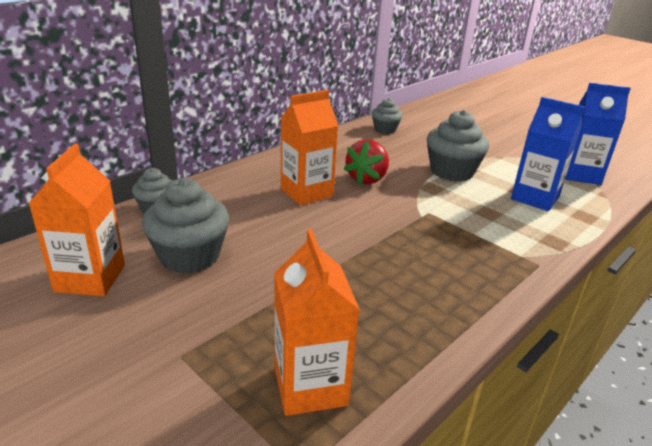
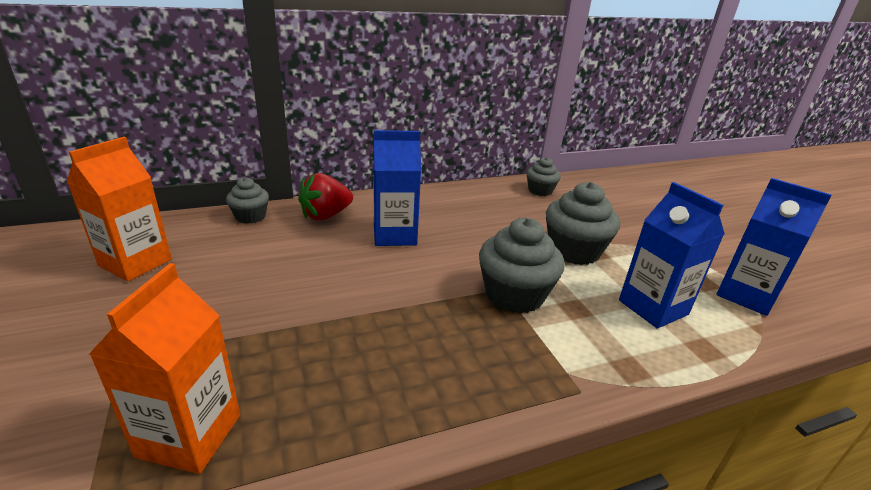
camera: 25 degrees right, 0 degrees up
(190, 256) = (229, 266): grey cupcake -> grey cupcake (514, 295)
(306, 192) = (394, 235): orange carton -> blue carton
(367, 179) = (470, 236): red strawberry -> red strawberry (326, 215)

